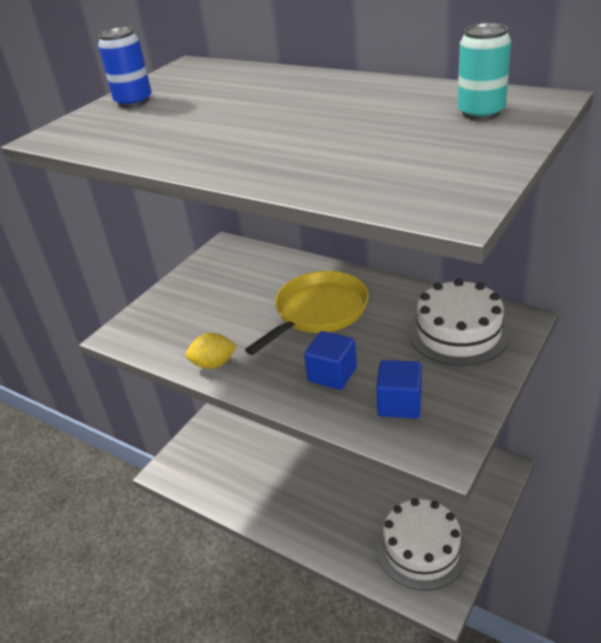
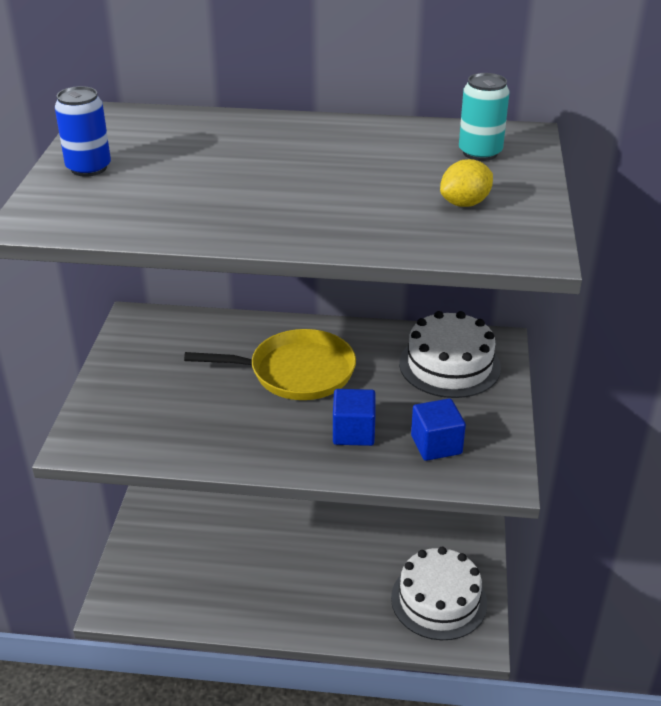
camera: 30 degrees left, 0 degrees up
(213, 364) = (219, 451): yellow lemon -> yellow lemon (465, 203)
(318, 311) = (296, 372): yellow pan -> yellow pan turned 75 degrees clockwise

